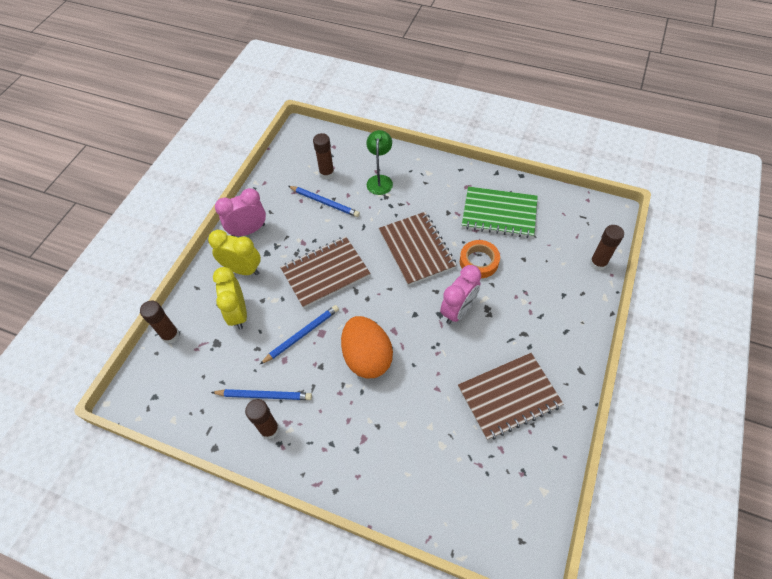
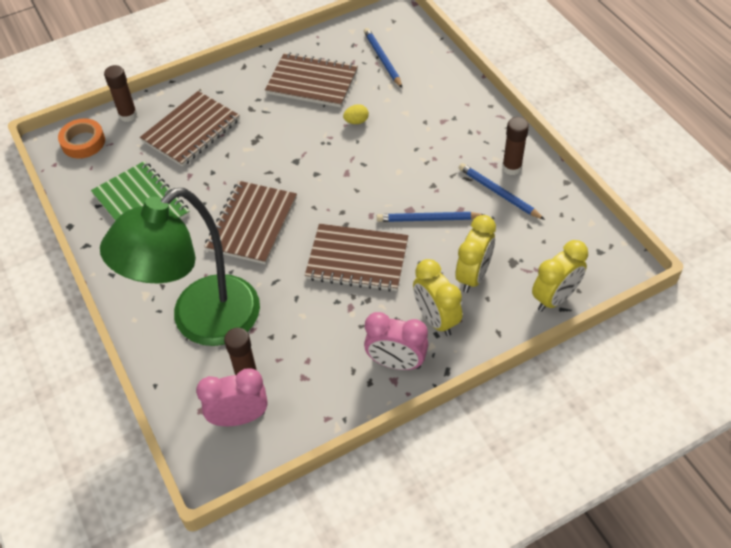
camera: 140 degrees left, 5 degrees down
(171, 335) = (554, 298): brown glue stick -> yellow clock
(324, 202) = (285, 338): blue pencil -> blue pencil (382, 59)
(367, 357) = (388, 168): orange egg -> none
(380, 180) = (201, 322): green lamp -> green lamp, size x2.29
(432, 383) = (356, 121): none -> yellow egg
(458, 310) = (278, 154): pink clock -> pink clock (239, 417)
(479, 262) = (214, 178): orange tape -> orange tape (83, 142)
(540, 284) = (191, 130): none -> brown notebook

